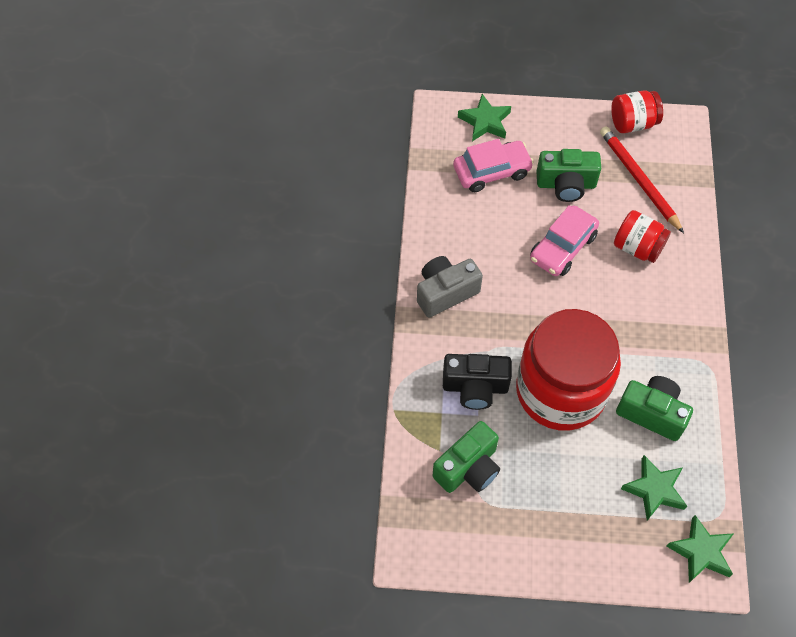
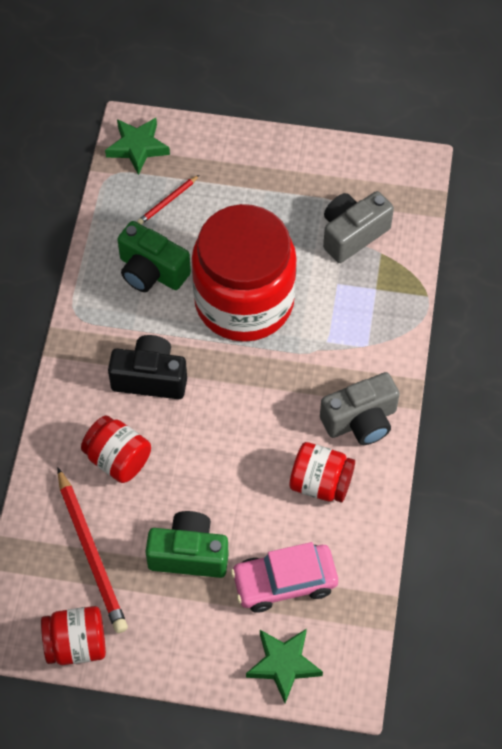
camera: 175 degrees left, 0 degrees up
(468, 468) = (352, 234): green camera -> grey camera
(473, 242) = (320, 483): none -> red jar
(475, 387) = (337, 311): black camera -> black camera (150, 378)
(562, 247) = (210, 466): pink car -> none
(654, 489) = (168, 201): green star -> red pencil

